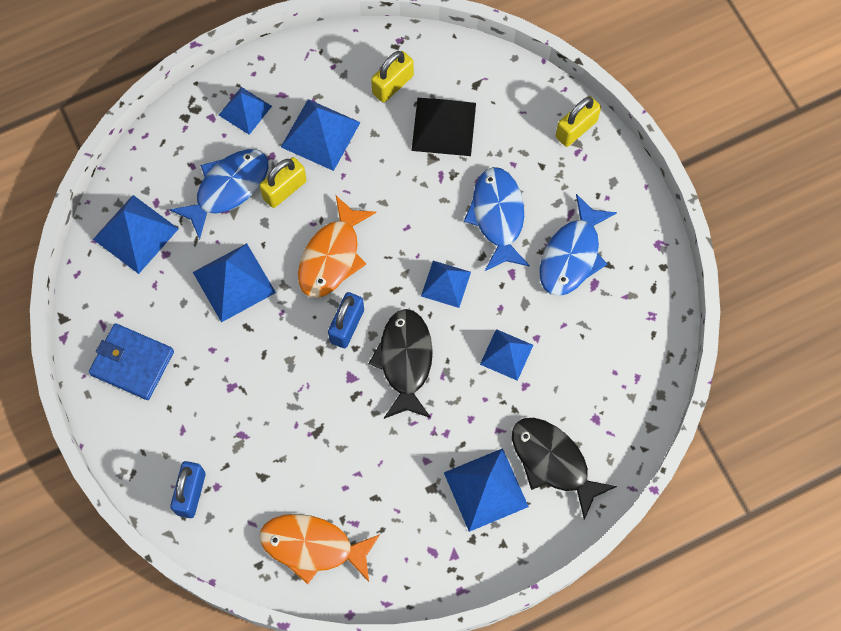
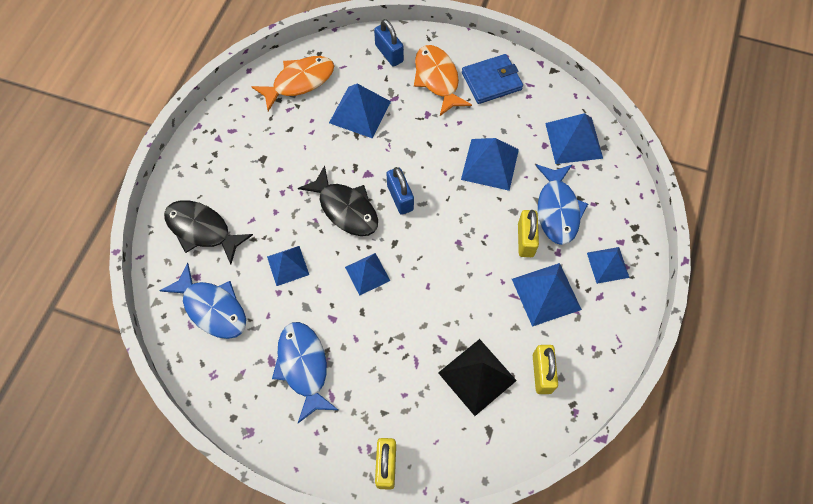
camera: 135 degrees right, 5 degrees down
(332, 256) = (452, 227): orange fish -> orange fish (437, 79)
(486, 489) = (230, 183): blue pyramid -> blue pyramid (360, 112)
(497, 216) = (378, 347): blue fish -> blue fish (212, 308)
(553, 462) = (202, 230): black fish -> black fish turned 150 degrees counterclockwise

